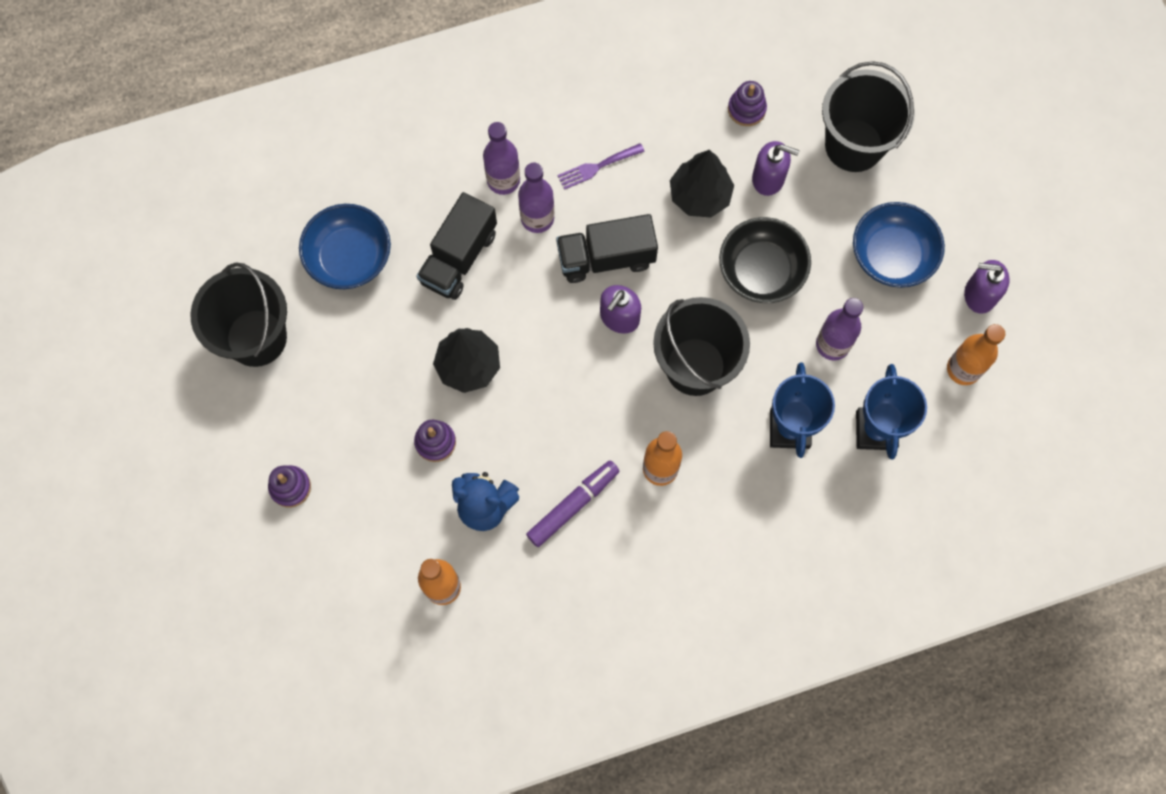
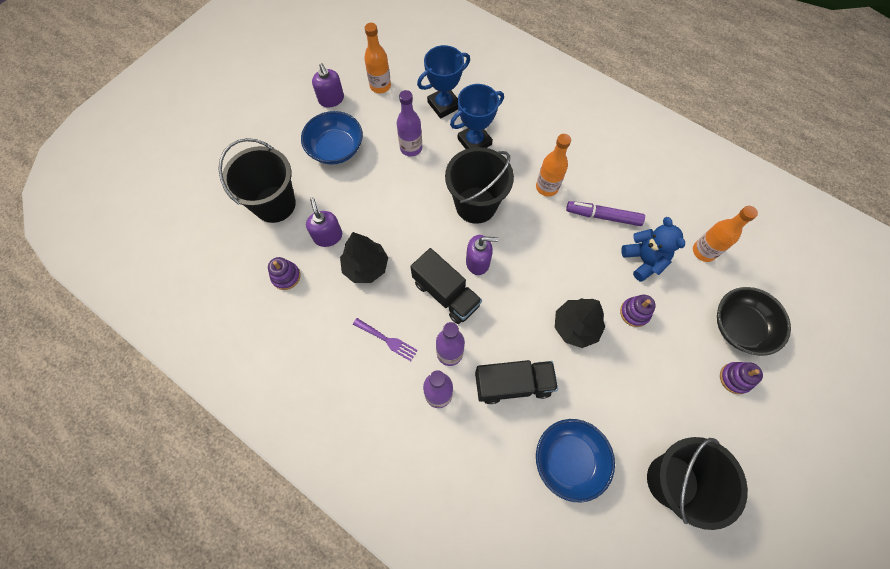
camera: 125 degrees left, 5 degrees down
(761, 271) = (392, 206): black bowl -> black bowl (740, 327)

